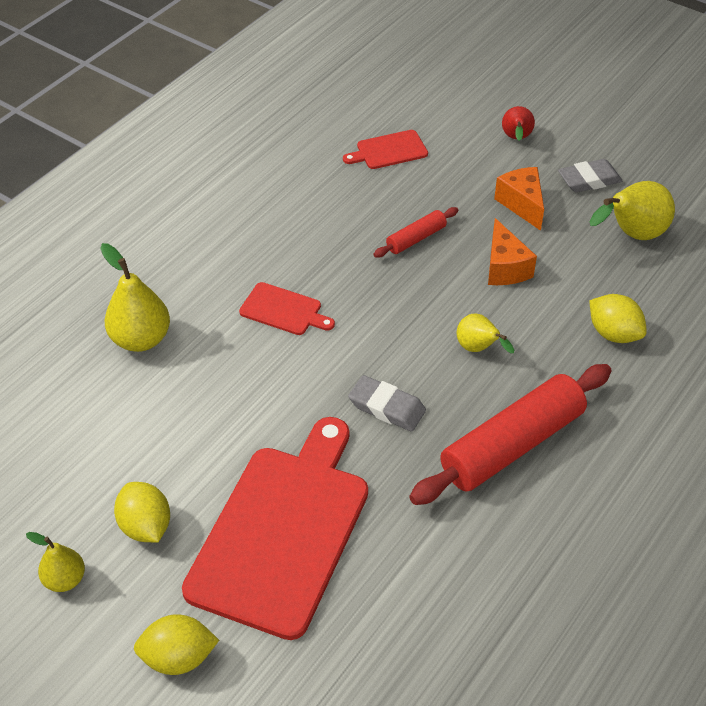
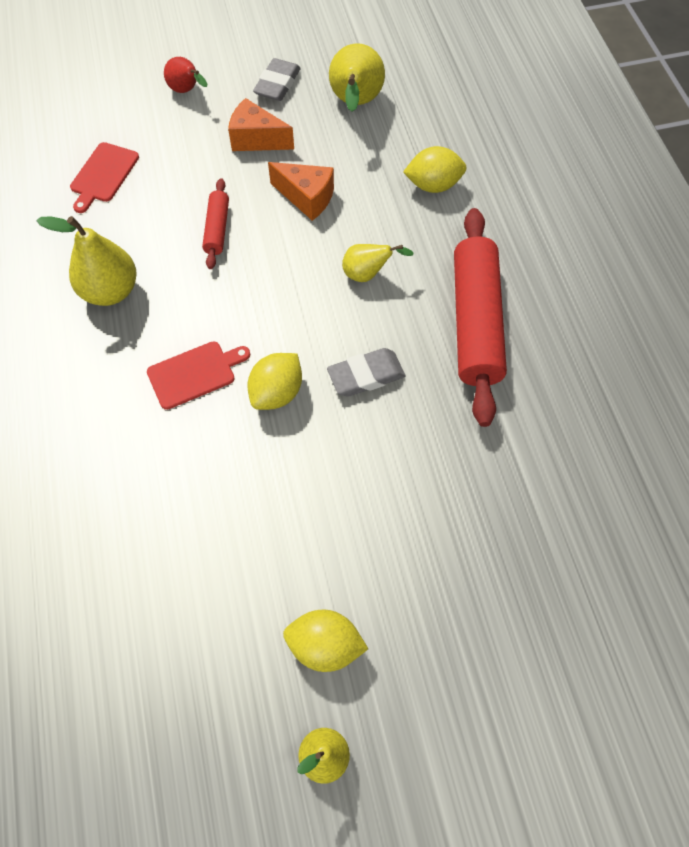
camera: 50 degrees left, 15 degrees up
(141, 339) = (112, 507): yellow pear -> yellow pear (110, 291)
(178, 657) = (480, 709): yellow lemon -> yellow lemon (277, 392)
(282, 532) = (421, 539): red cutting board -> none

